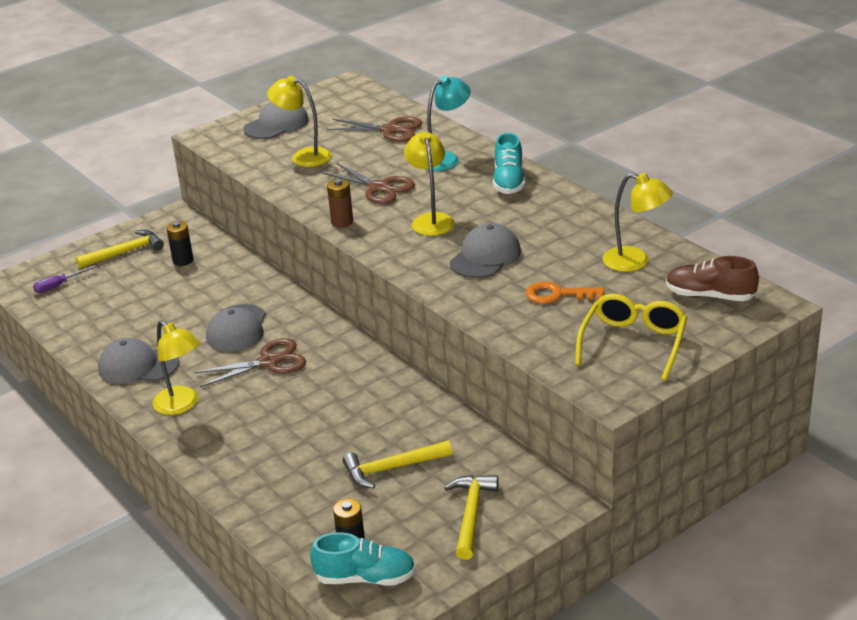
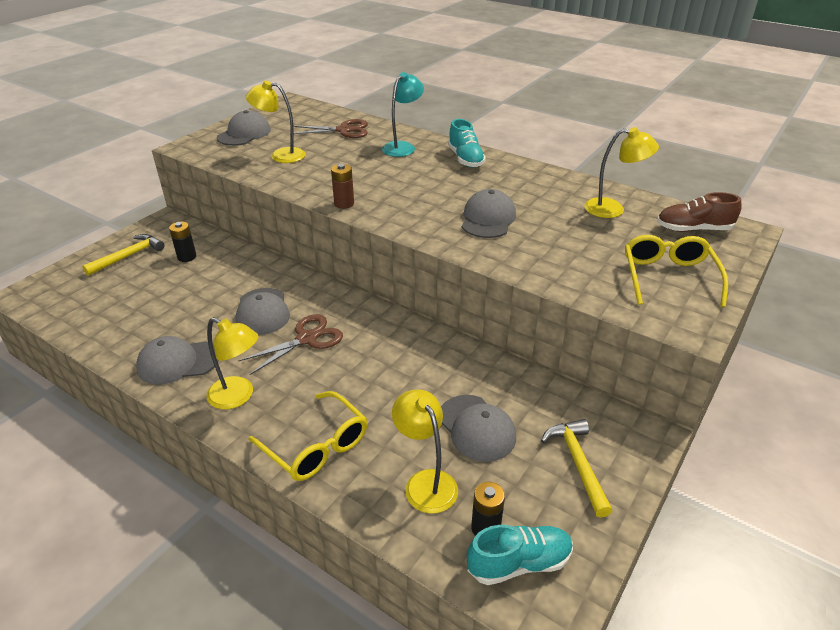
camera: 20 degrees left, 5 degrees up
(58, 286) = (71, 294): purple screwdriver -> none
(234, 459) = (316, 446): none -> yellow glasses
(380, 188) = (361, 173): brown scissors -> none
(392, 468) = (476, 428): yellow hammer -> grey cap
(431, 220) = (421, 194): yellow lamp -> yellow lamp (425, 482)
(557, 294) = (572, 243): orange key -> none

